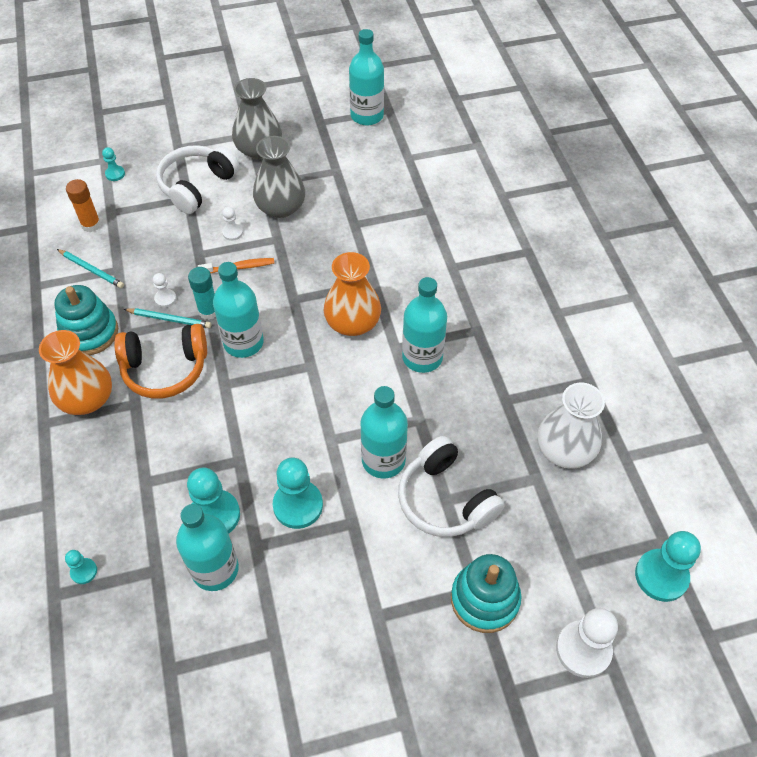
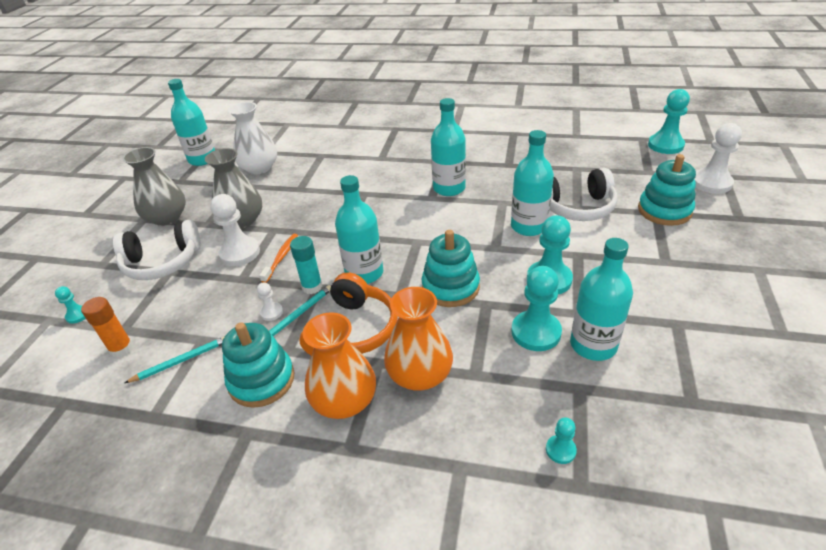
camera: 60 degrees left, 15 degrees down
(197, 186) = (162, 262): white headphones -> white headphones turned 75 degrees counterclockwise
(232, 233) = (240, 253): white pawn -> white pawn, size x2.00
(251, 422) = (450, 287): none -> turquoise stacking toy
(353, 322) = (392, 211): orange vase -> orange vase (420, 374)
(565, 449) = (560, 153): white vase -> white vase (259, 168)

